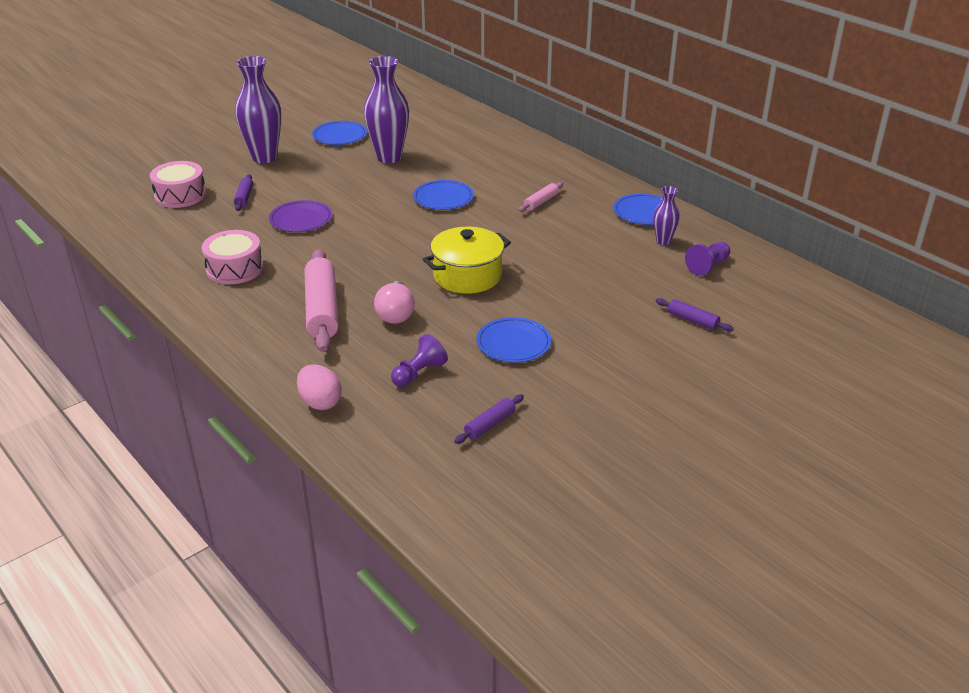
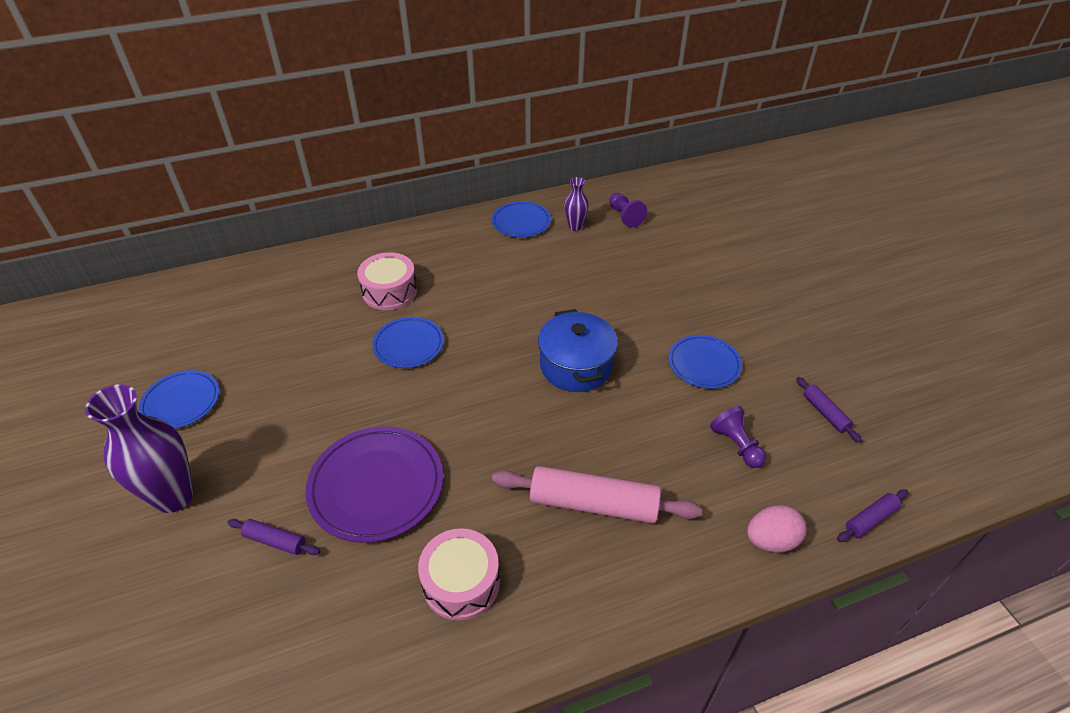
camera: 70 degrees left, 10 degrees up
(180, 195) = (209, 626): pink drum -> pink drum (389, 291)
(301, 219) = (376, 486): purple plate -> purple plate, size x1.61
(389, 157) = (279, 368): purple vase -> none
(396, 314) = (625, 439): pink light bulb -> none
(467, 276) = (576, 366): yellow pot -> blue pot
(541, 202) = (463, 277): pink rolling pin -> none
(693, 320) = (701, 250): purple rolling pin -> purple rolling pin (870, 519)

